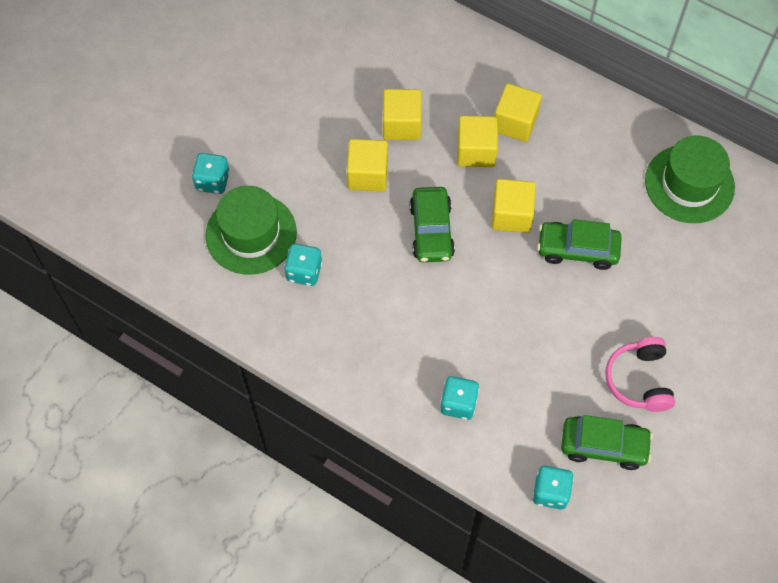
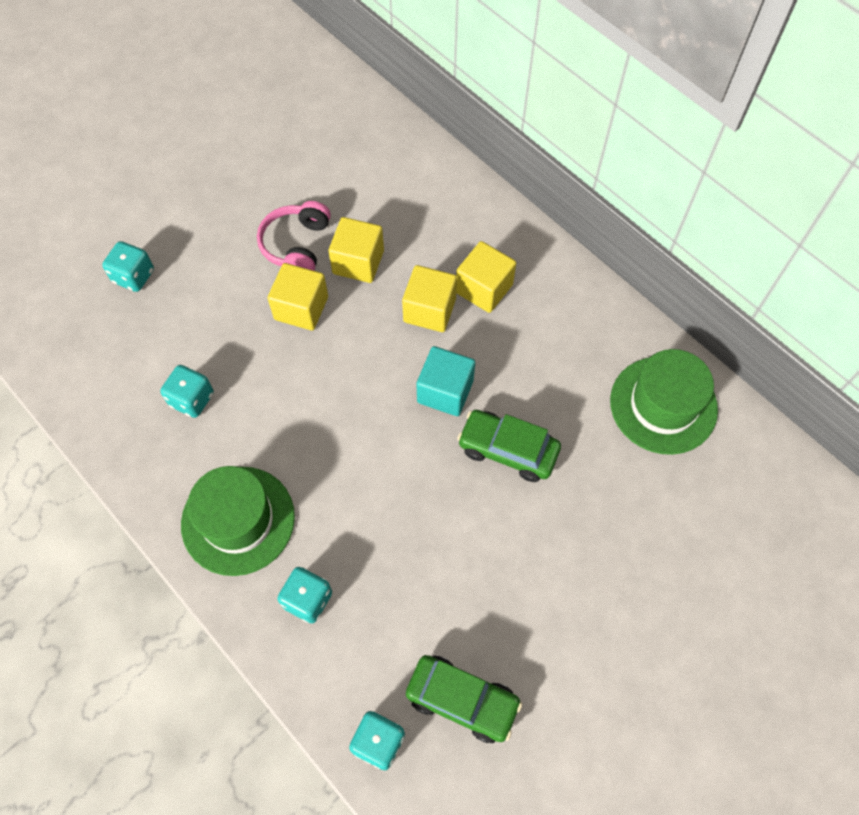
camera: 15 degrees right, 0 degrees up
(251, 233) = (151, 343): green hat -> green hat (238, 520)
(431, 231) = (349, 387): green car -> none
(511, 215) = (445, 391): yellow cube -> turquoise cube
(639, 380) = (531, 628): pink headphones -> pink headphones (297, 245)

